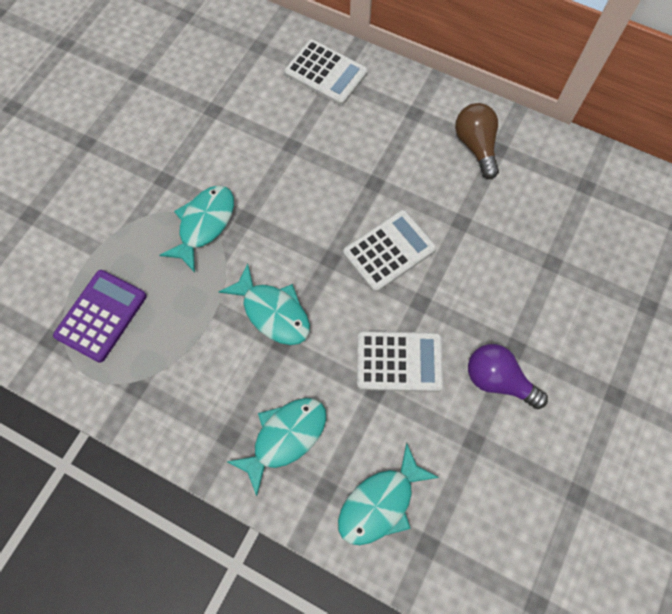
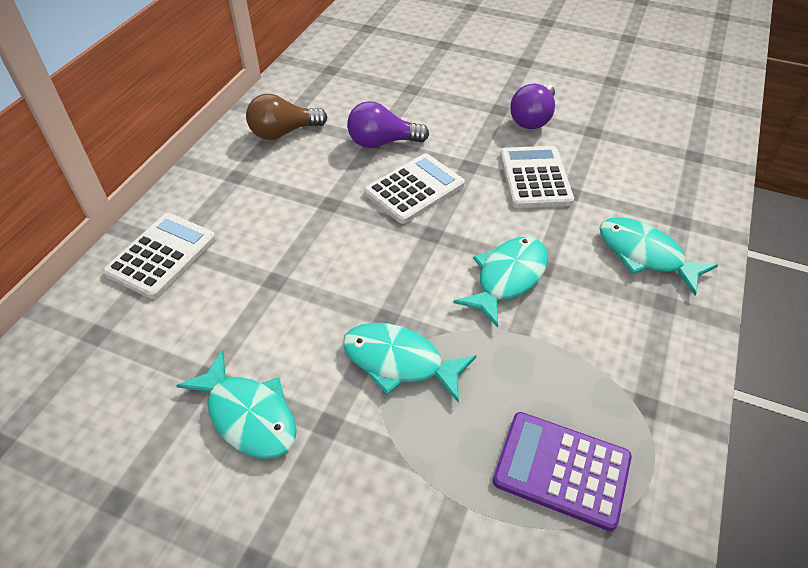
camera: 95 degrees left, 20 degrees down
(380, 502) = (674, 184): turquoise fish -> turquoise fish (248, 415)
(389, 251) = (414, 189): white calculator -> white calculator turned 90 degrees clockwise
(459, 228) = (382, 142): none -> purple light bulb

